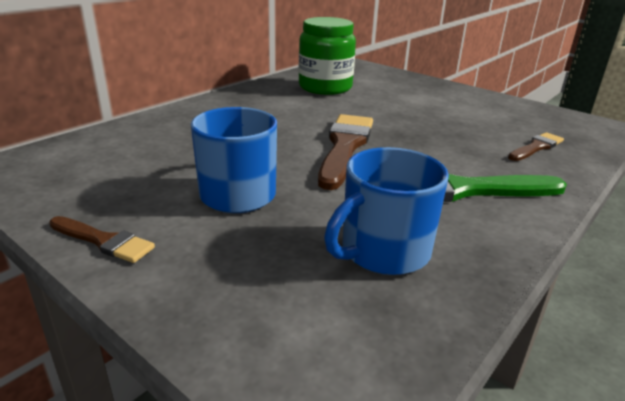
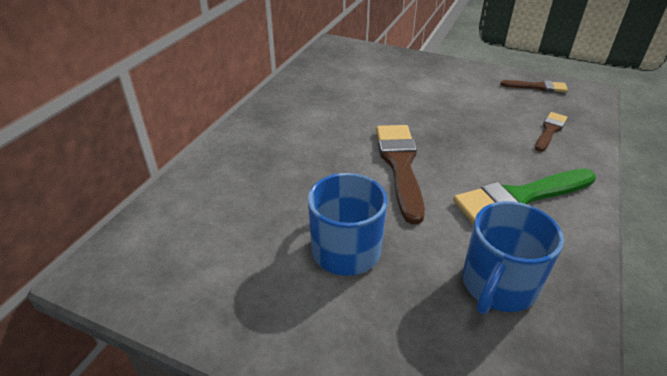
camera: 15 degrees left, 10 degrees up
(104, 241) = (266, 339): brown brush -> brown brush (537, 87)
(325, 87) = (337, 86): green jar -> none

